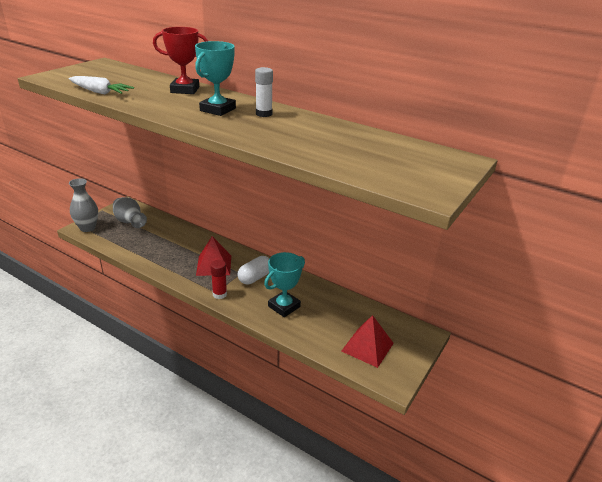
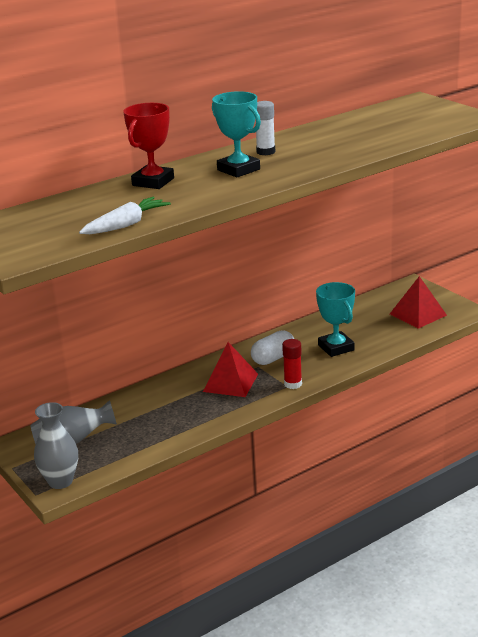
camera: 65 degrees left, 5 degrees down
(255, 277) = (273, 358): white capsule -> white capsule turned 75 degrees clockwise

